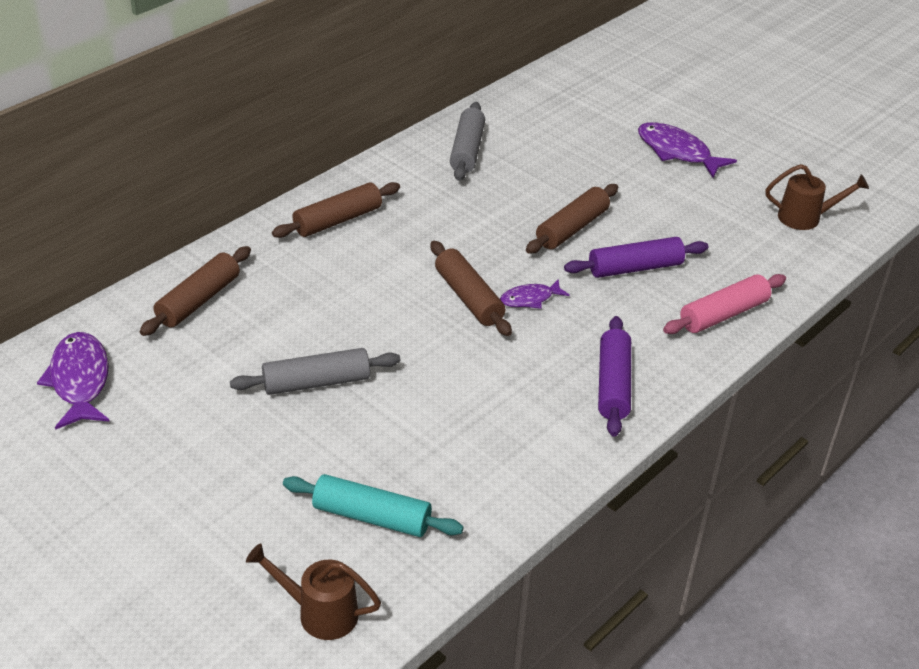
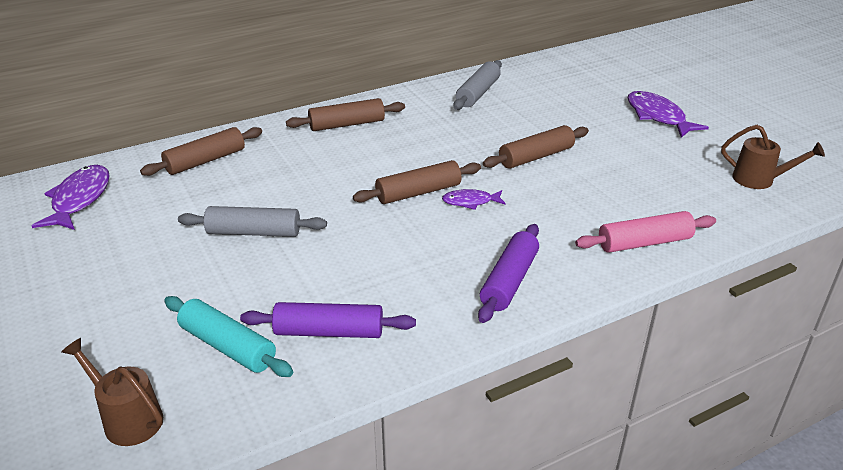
camera: 20 degrees right, 5 degrees down
(468, 297) = (418, 192): brown rolling pin -> brown rolling pin turned 75 degrees clockwise
(635, 268) = (577, 193): purple rolling pin -> purple rolling pin (329, 332)

